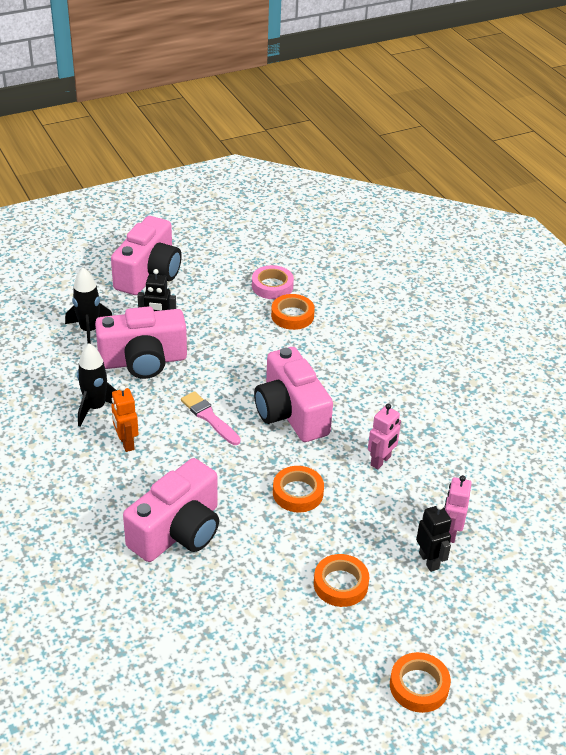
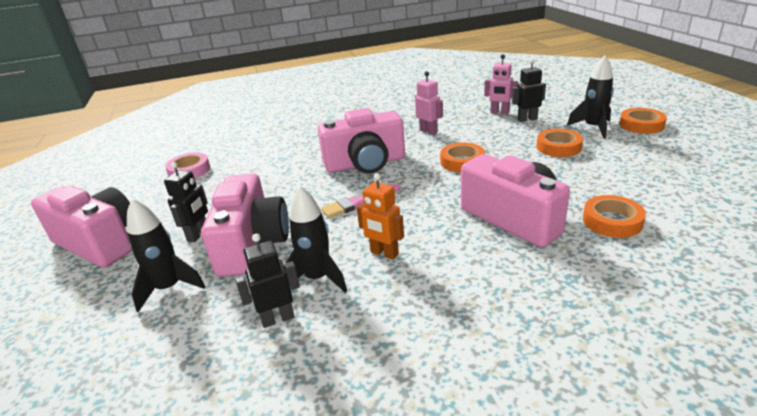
camera: 75 degrees left, 10 degrees down
(52, 395) = (278, 318): none -> black robot
(126, 443) = (384, 253): orange robot -> orange robot turned 45 degrees clockwise
(292, 315) = (238, 162): orange tape -> orange tape (612, 221)
(404, 629) = (593, 128): none -> black rocket

